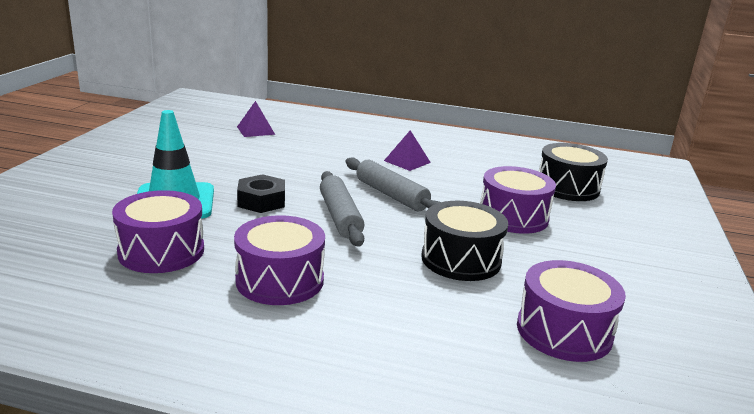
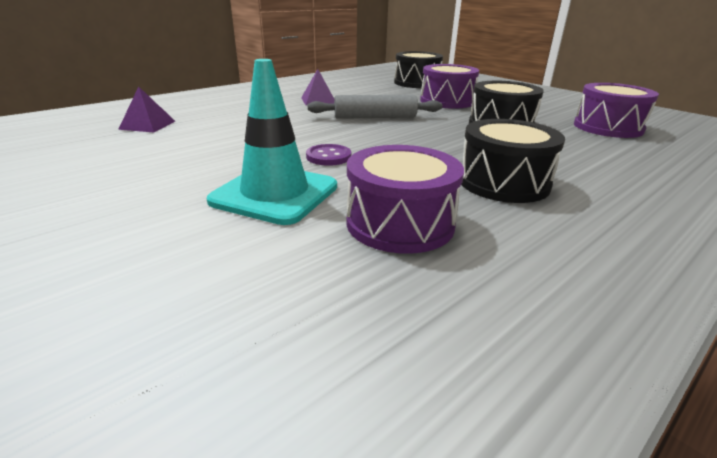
camera: 55 degrees left, 5 degrees up
(261, 201) = (328, 157): black nut -> purple button
(280, 280) = (503, 182): purple drum -> black drum
(340, 216) = (397, 138): grey rolling pin -> none

